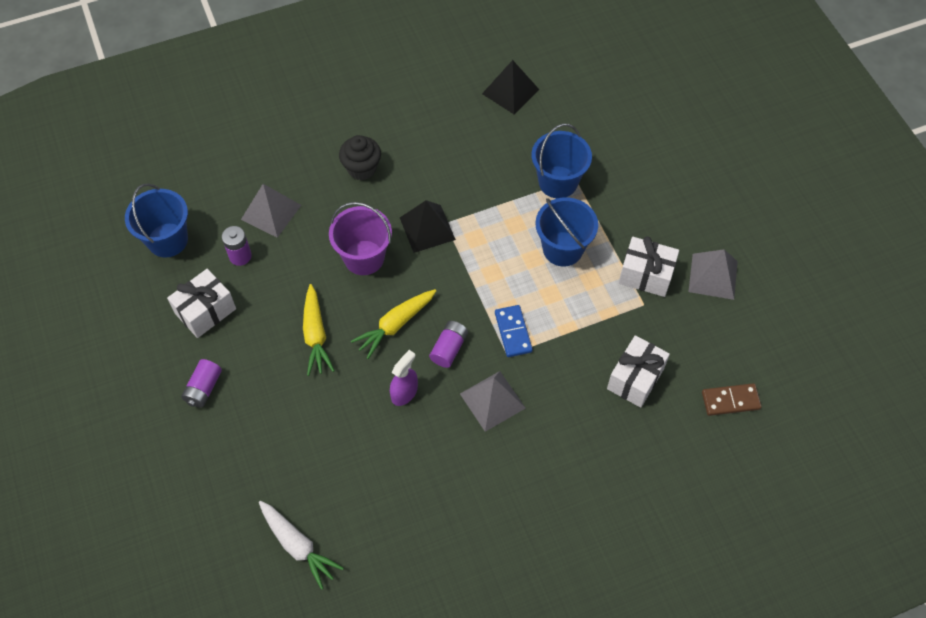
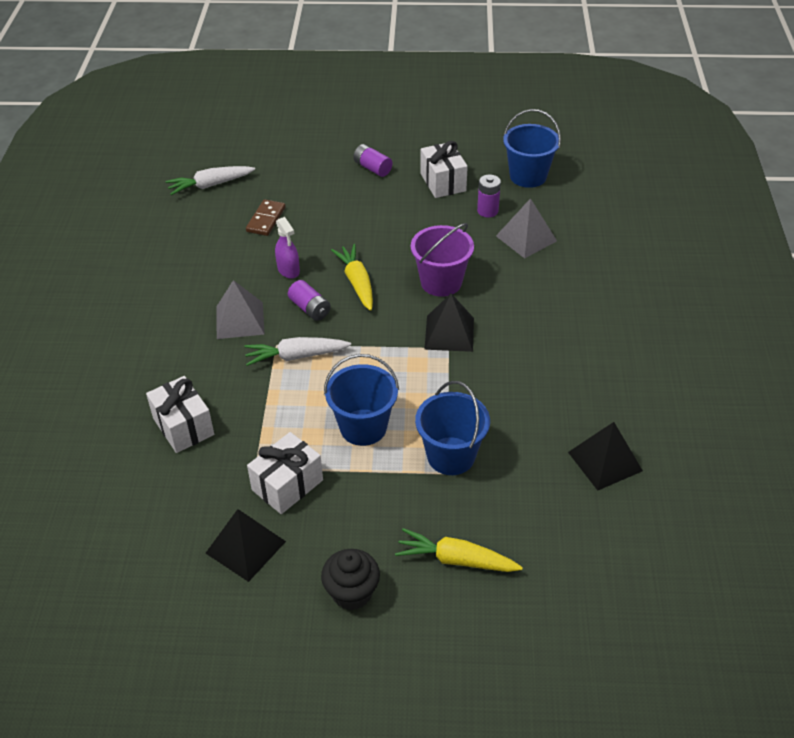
camera: 115 degrees right, 15 degrees down
(316, 335) = (379, 234): yellow carrot -> yellow carrot (455, 560)
(362, 168) = (548, 308): black cupcake -> black cupcake (352, 593)
(513, 332) = (296, 356): blue domino -> white carrot
(713, 276) = (245, 547): grey pyramid -> black pyramid
(730, 400) = (103, 493): brown domino -> brown domino (266, 219)

